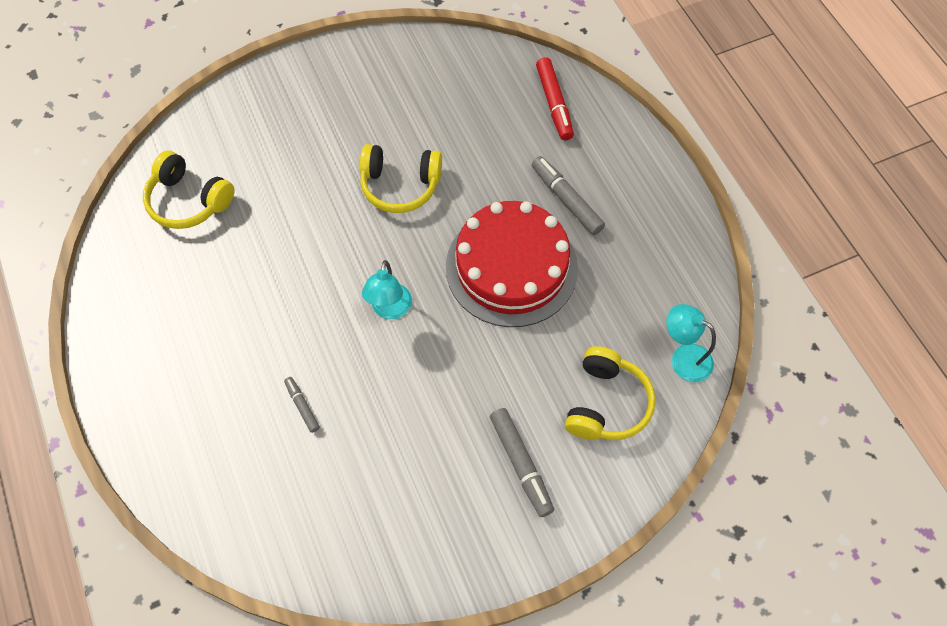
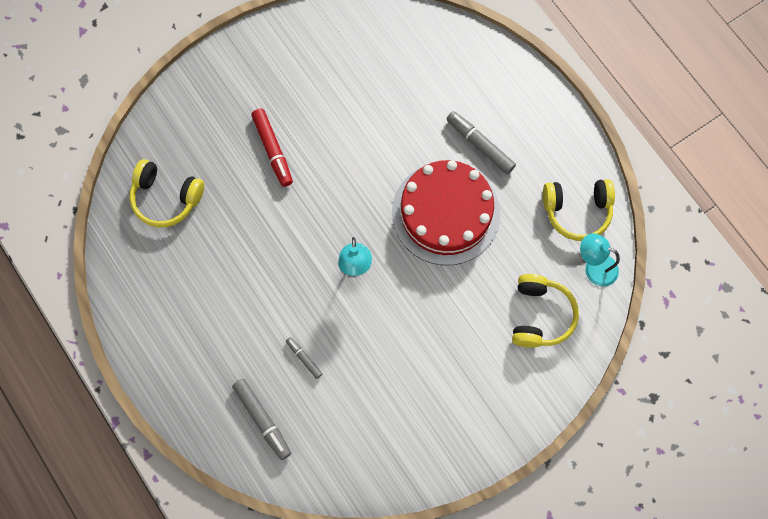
camera: 10 degrees left, 10 degrees up
(400, 185) = (340, 154): yellow headphones -> yellow headphones (577, 211)
(521, 464) = (483, 375): grey marker -> grey marker (262, 420)
(554, 104) = (454, 56): red marker -> red marker (273, 150)

